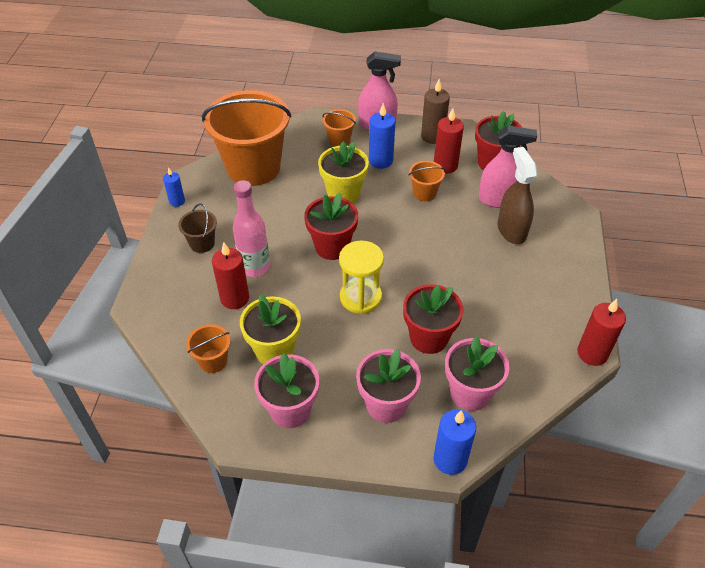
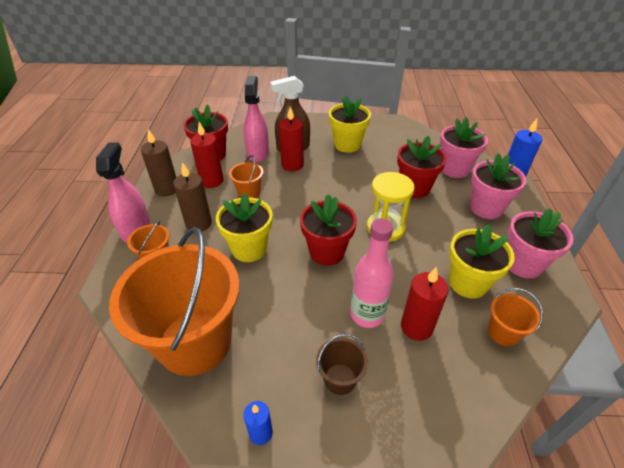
camera: 95 degrees left, 5 degrees down
(380, 161) = (198, 223): blue candle -> brown candle
(522, 283) = (347, 145): none -> yellow flower pot
(592, 353) = (399, 122): red candle -> red candle (292, 165)

